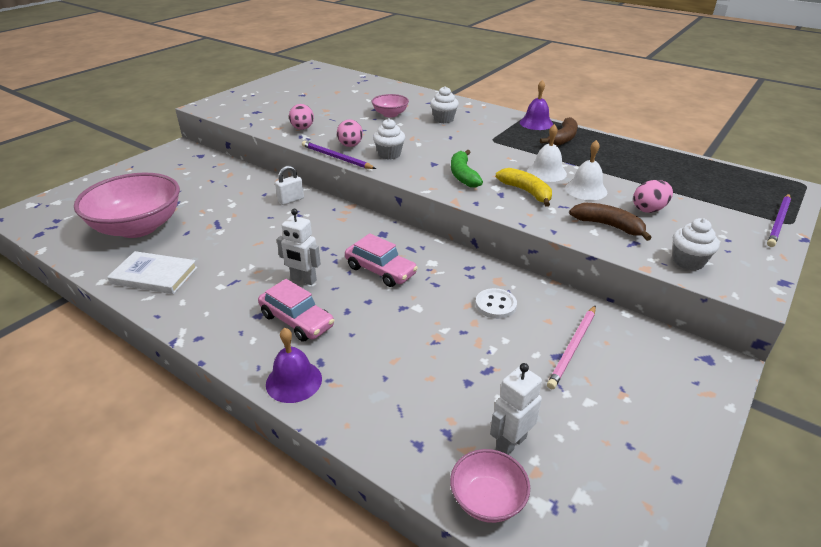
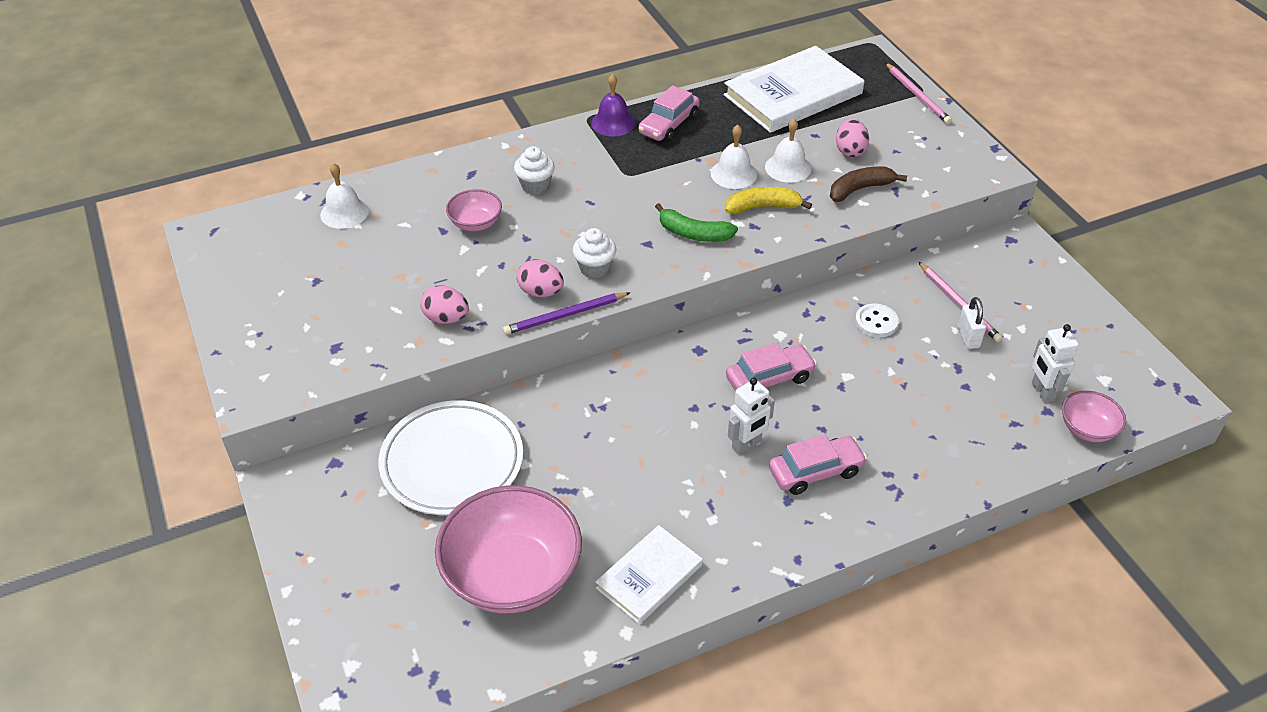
camera: 60 degrees left, 10 degrees up
(220, 183) = (452, 461): none -> white plate
(291, 200) = (559, 402): white padlock -> white padlock (968, 337)
(294, 381) = (905, 501): purple bell -> none
(360, 86) = (344, 212): none -> white bell
(563, 139) = (668, 125): brown banana -> pink car
(674, 170) = (793, 94): none -> white book
(688, 261) = (941, 177): white cupcake -> none
(778, 222) = (917, 95): purple pencil -> pink pencil

